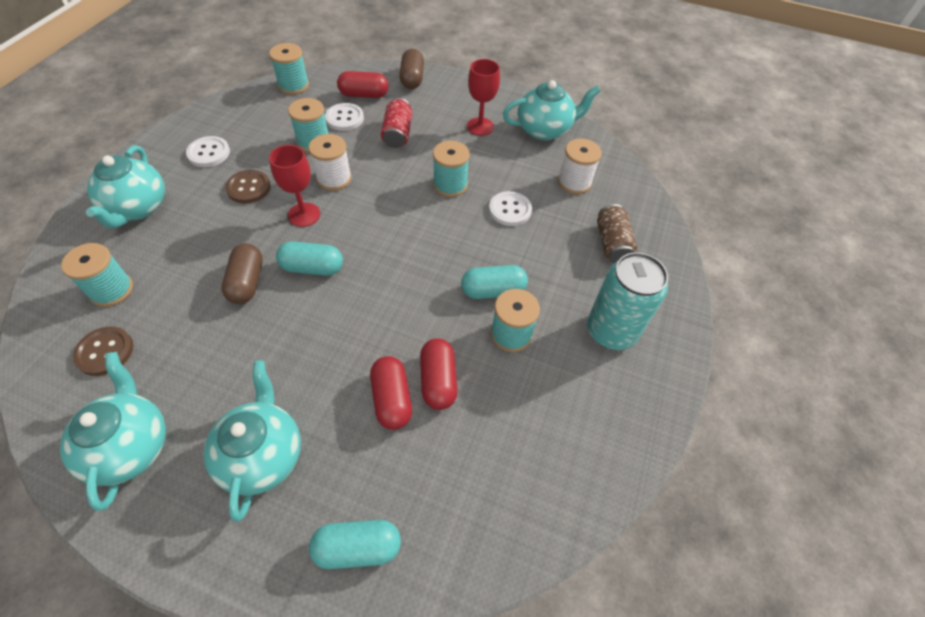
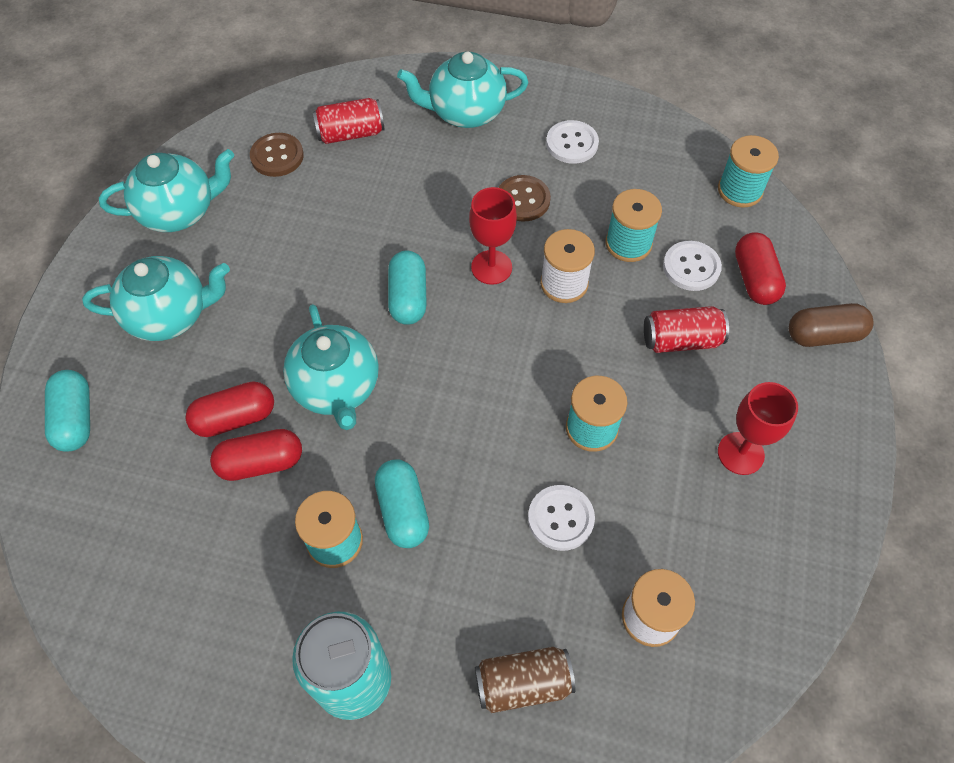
camera: 85 degrees right, 5 degrees up
(111, 290) = (350, 133): turquoise spool -> red can
(247, 282) = (377, 241): brown capsule -> none
(545, 130) = (771, 560): turquoise teapot -> turquoise teapot (336, 388)

